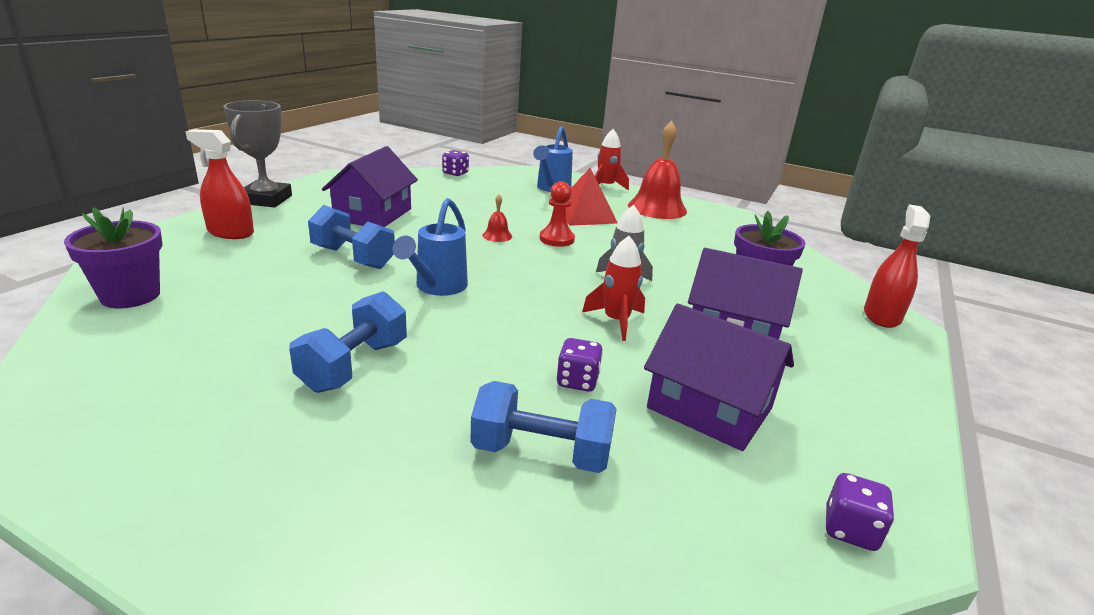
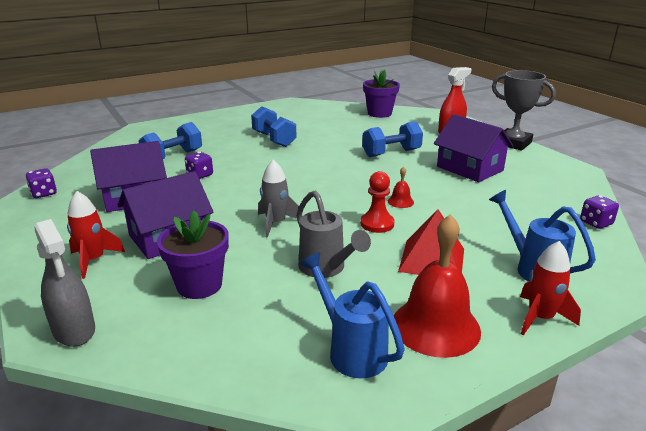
camera: 125 degrees right, 0 degrees up
(437, 288) = (330, 166): blue watering can -> blue watering can (351, 350)
(616, 321) = (233, 203): red rocket -> red rocket (93, 260)
(654, 246) = (326, 269): none -> grey watering can
(881, 316) = (74, 330): red spray bottle -> grey spray bottle

